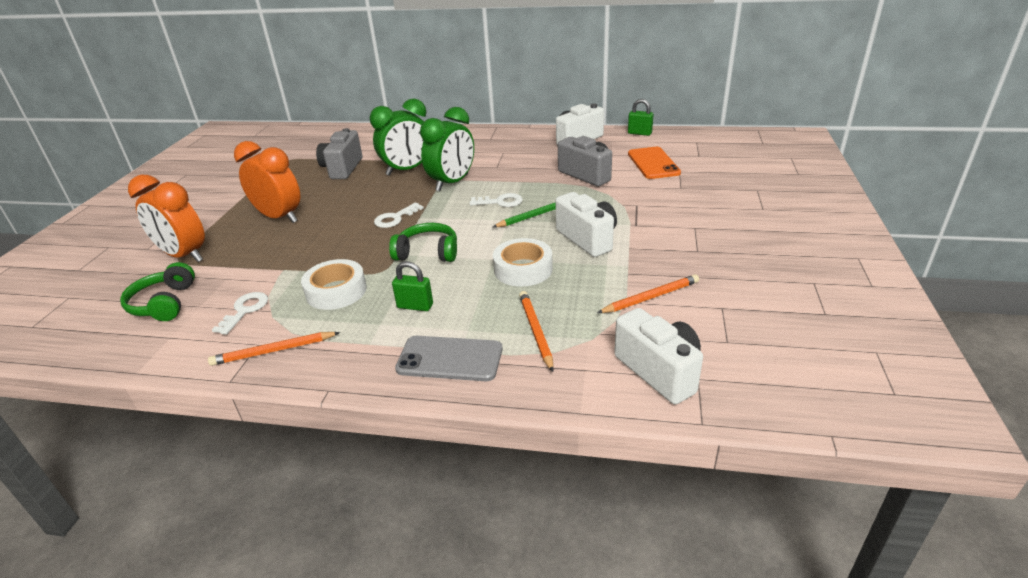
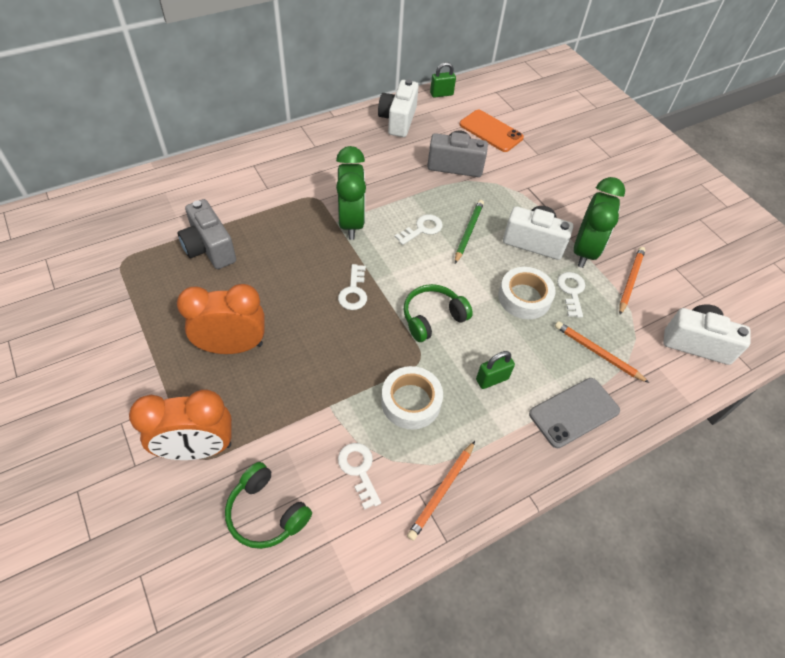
camera: 45 degrees left, 20 degrees up
(407, 170) = (285, 222): green clock -> green clock (584, 251)
(574, 282) = (571, 291): none -> white key

